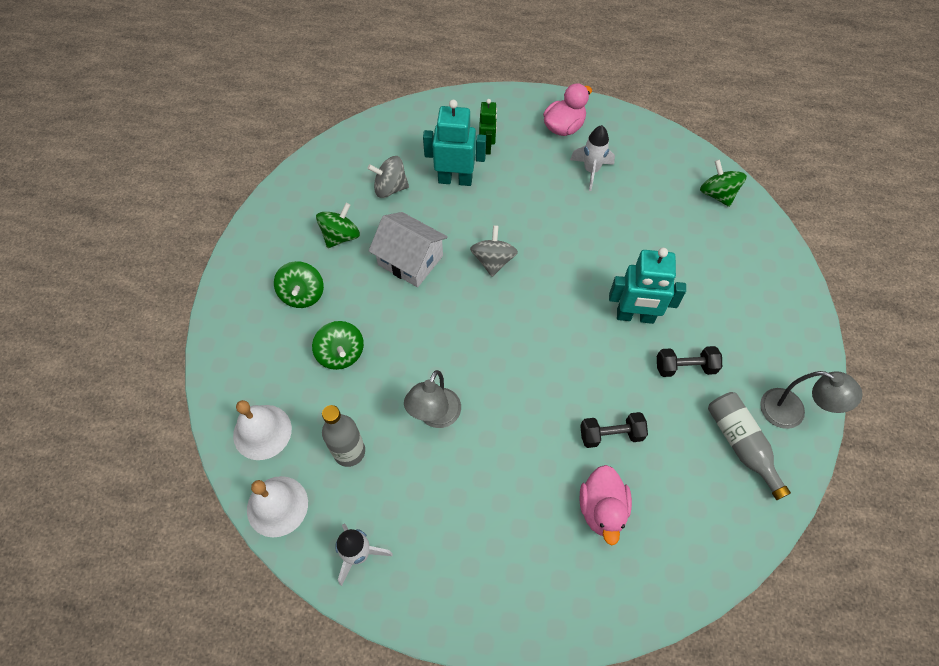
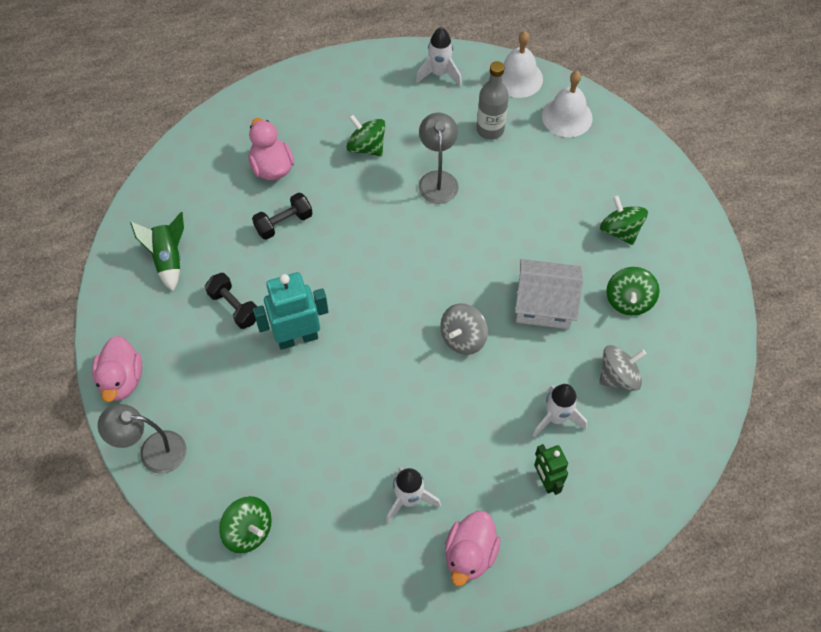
camera: 155 degrees right, 0 degrees up
(341, 354) = (548, 195): green spinning top -> green spinning top (366, 147)
(455, 179) = (556, 418): turquoise robot -> white rocket
(493, 261) = (463, 338): grey spinning top -> grey spinning top turned 60 degrees clockwise
(685, 367) = (234, 307): black dumbbell -> black dumbbell turned 75 degrees clockwise
(741, 444) = (168, 259): grey bottle -> green rocket
(791, 412) = (126, 304): grey lamp -> grey lamp (153, 451)
(803, 341) = (122, 379): none -> pink duck

